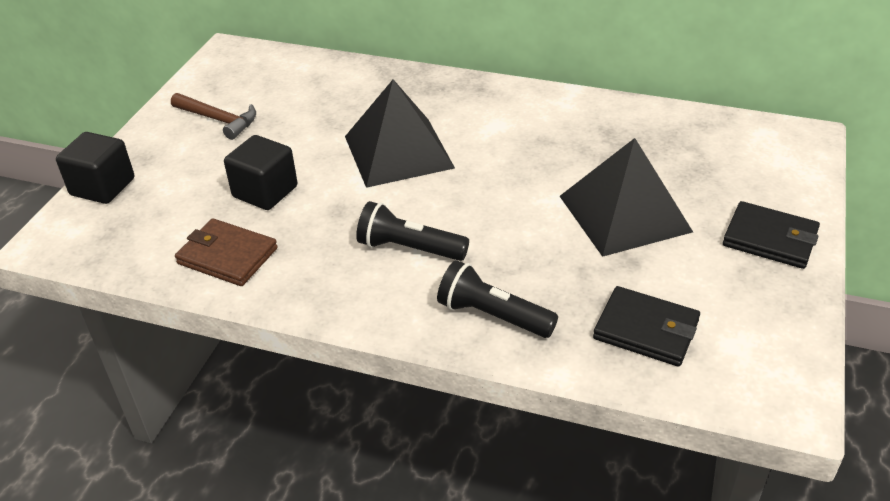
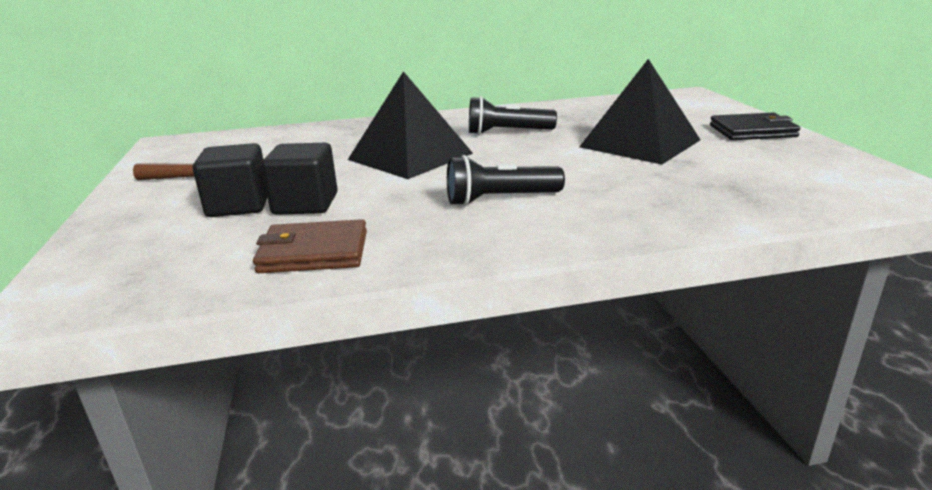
camera: 30 degrees left, 15 degrees down
(103, 187) = (91, 247): black cube -> black cube (238, 205)
(492, 315) = (635, 214): black flashlight -> black flashlight (507, 132)
(646, 330) = (760, 187): black wallet -> none

